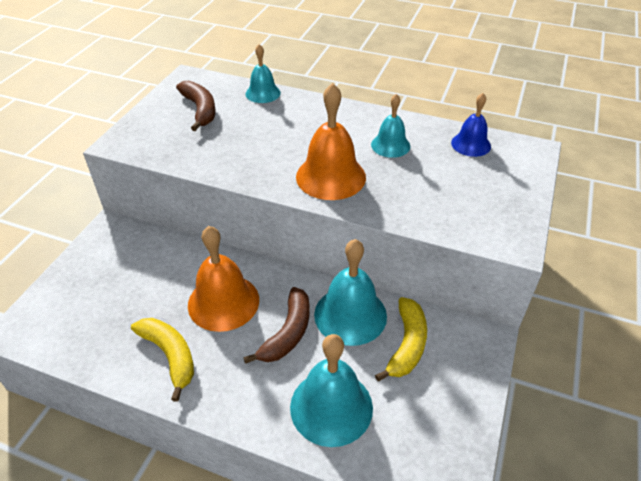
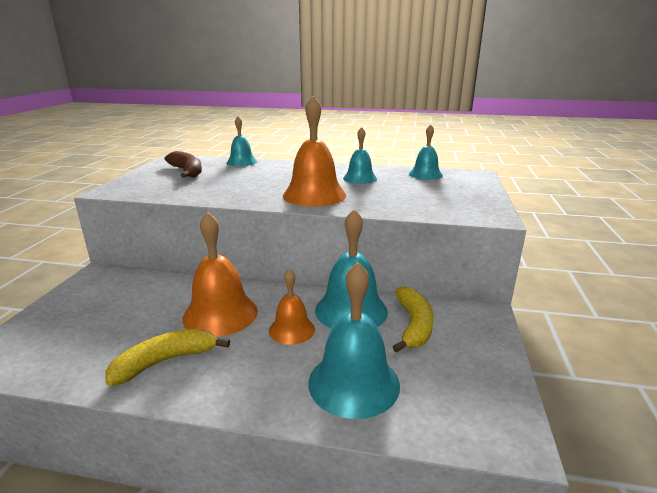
camera: 10 degrees left, 20 degrees down
(170, 356) = (165, 361): yellow banana -> yellow banana turned 75 degrees counterclockwise
(287, 333) = (292, 330): brown banana -> orange bell
(471, 144) = (425, 174): blue bell -> turquoise bell

